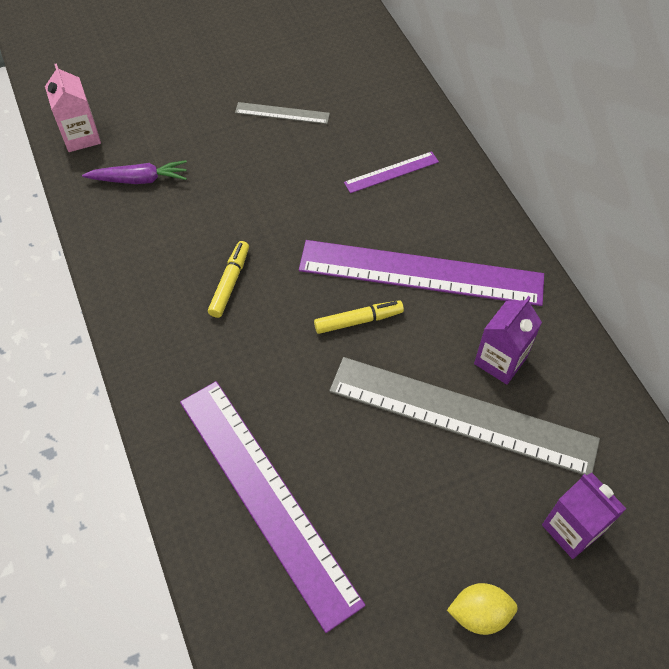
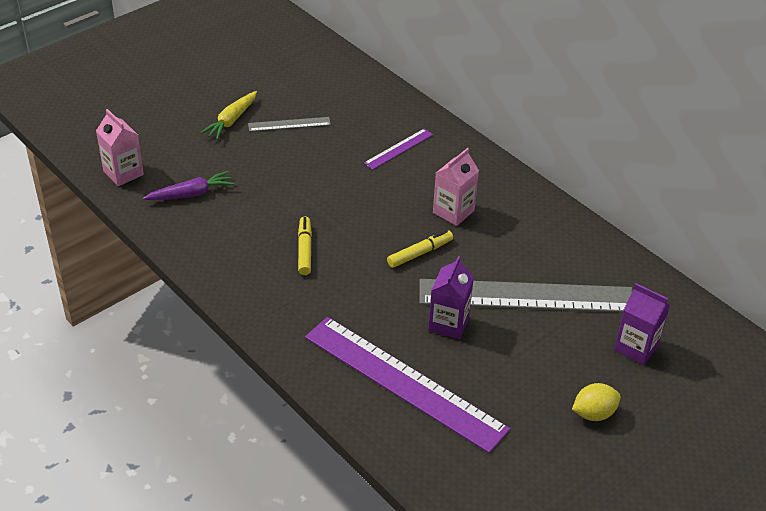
camera: 20 degrees left, 15 degrees down
(222, 95) = (231, 120): none -> yellow carrot
(421, 273) = (453, 211): purple ruler -> pink carton
(500, 360) = (539, 255): purple carton -> purple carton (448, 323)

